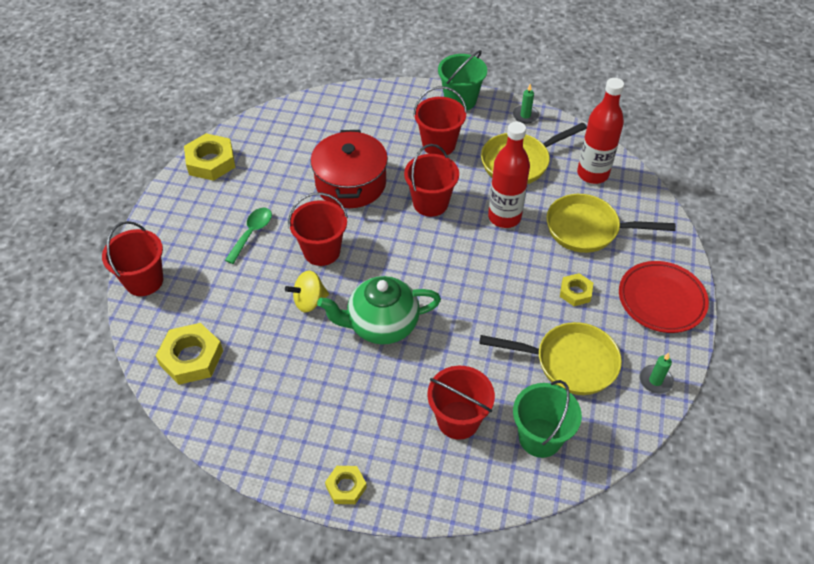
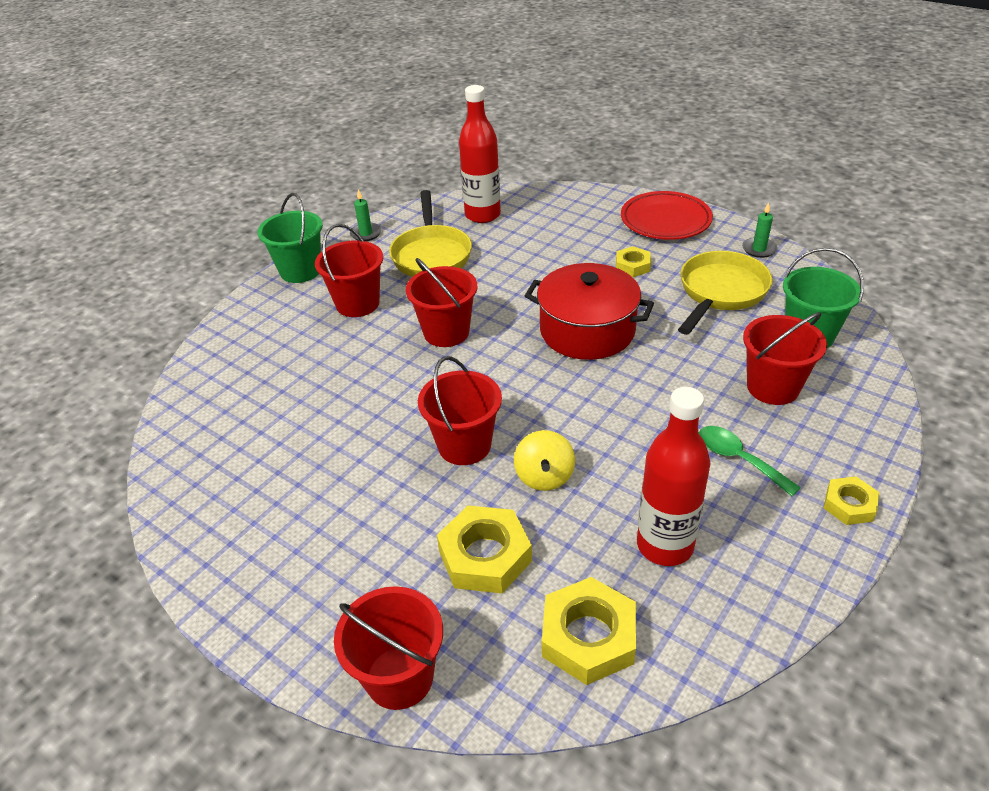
camera: 65 degrees left, 10 degrees down
(211, 162) = (203, 535): yellow nut -> yellow nut (485, 556)
(252, 233) = (385, 513): green spoon -> green spoon (738, 459)
(351, 183) = (364, 391): red pot -> red pot (587, 331)
(381, 325) = (614, 417): green teapot -> none
(504, 217) = (504, 284): red bottle -> red bottle (665, 545)
(588, 229) = (554, 237): yellow pan -> none

